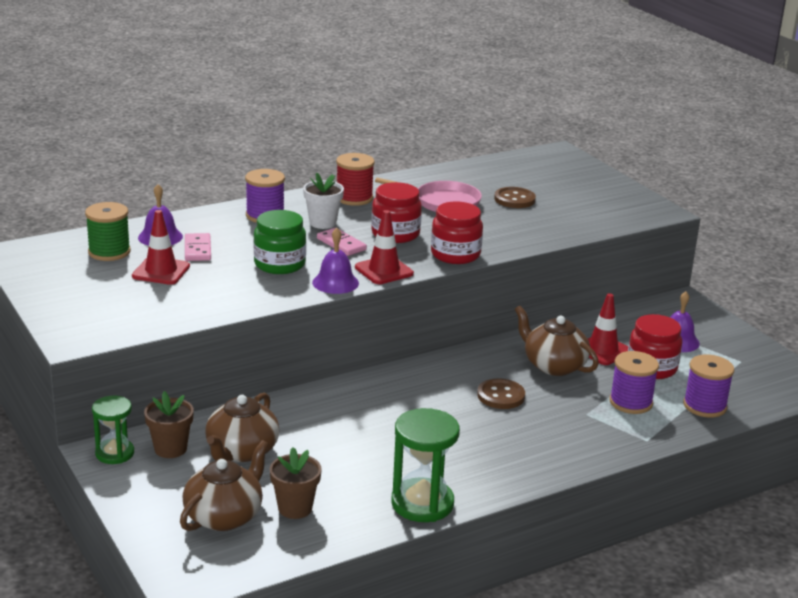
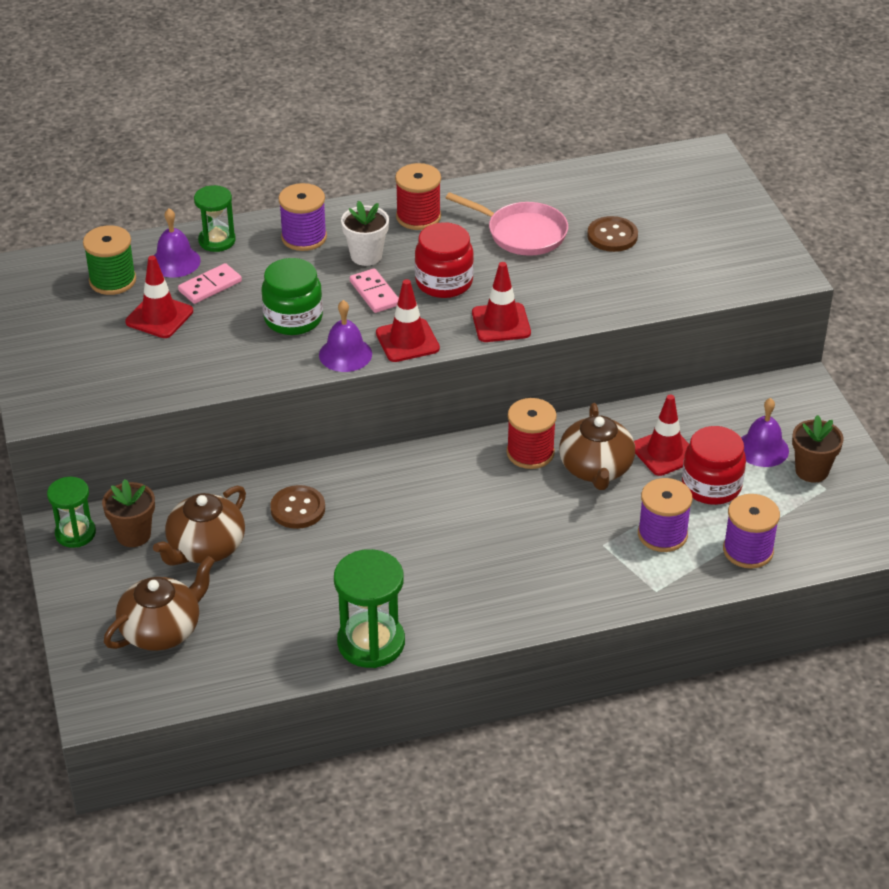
camera: 15 degrees right, 15 degrees up
(191, 222) = (217, 241): none -> green hourglass
(198, 249) = (210, 286): pink domino -> pink domino turned 45 degrees clockwise
(295, 508) = (236, 630): brown flower pot -> brown flower pot (811, 471)
(455, 254) = (501, 323): red jar -> red traffic cone
(494, 360) = (530, 453): none -> red spool
(501, 396) = (516, 506): brown button -> brown button (298, 509)
(553, 365) = (596, 469): brown teapot -> brown teapot turned 150 degrees counterclockwise

